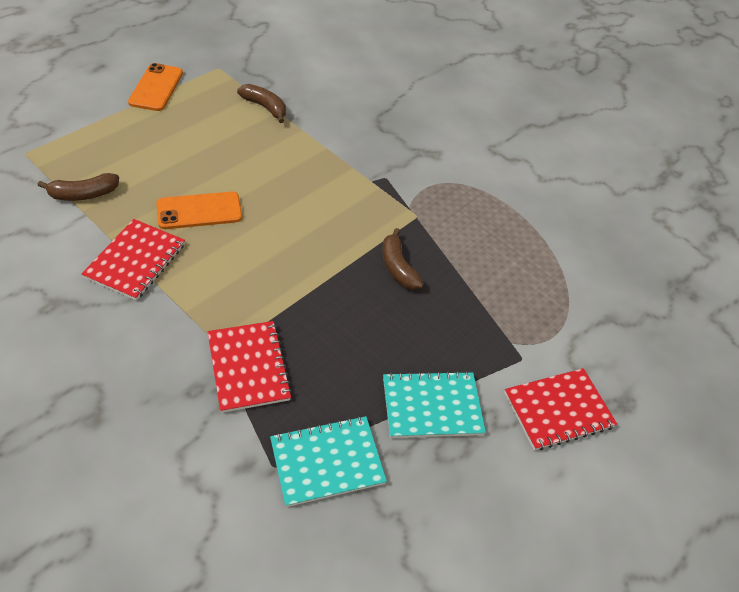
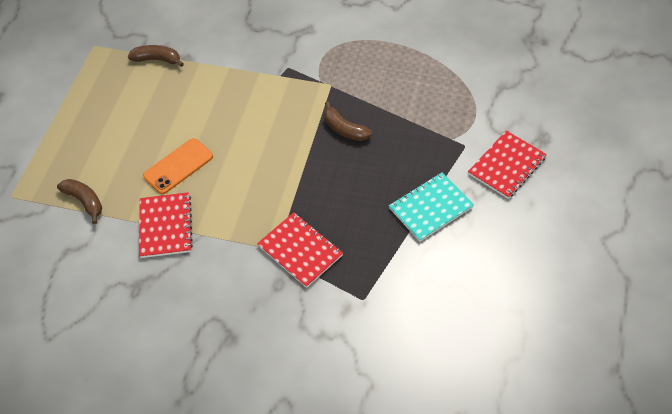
camera: 20 degrees left, 5 degrees up
(83, 194) = (85, 201): brown banana -> brown banana turned 90 degrees counterclockwise
(156, 88) = (61, 89): orange phone -> none
(327, 462) = (392, 277): turquoise notebook -> none

